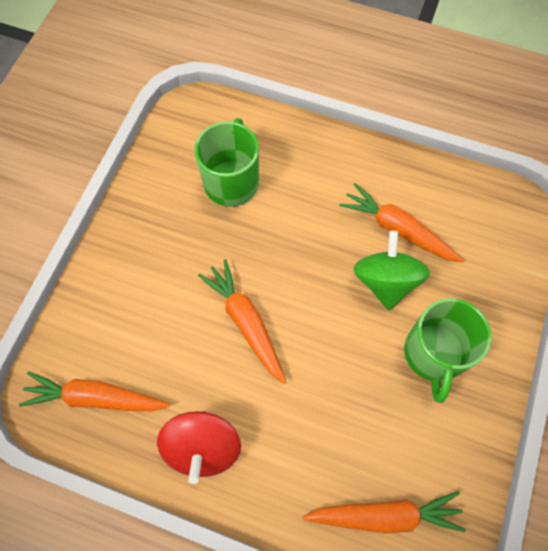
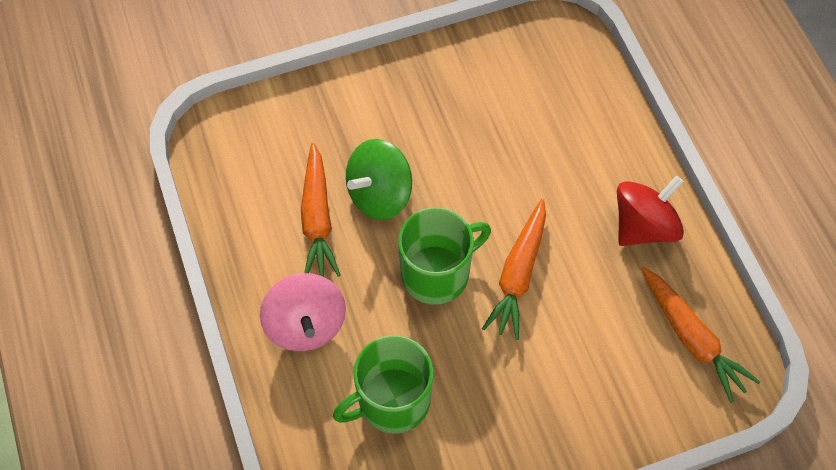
camera: 130 degrees left, 5 degrees down
(324, 171) = (306, 325): none -> pink spinning top
(384, 515) = (566, 78): orange carrot -> none
(434, 354) = (414, 120): green mug -> green mug (437, 273)

